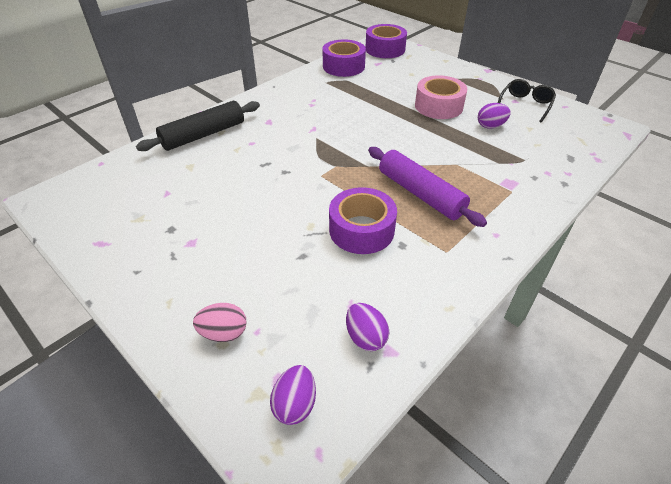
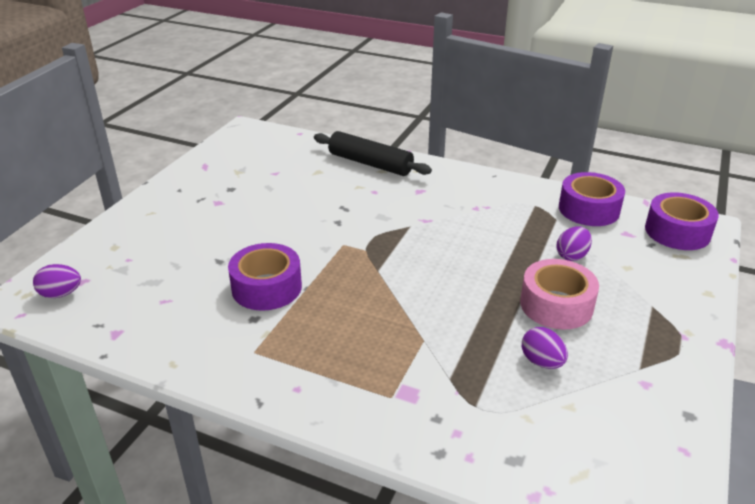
camera: 70 degrees right, 10 degrees down
(224, 333) = (124, 245): pink egg -> none
(365, 337) = (129, 316): purple egg -> purple egg (572, 256)
(420, 194) = (345, 318): purple rolling pin -> none
(525, 105) = (642, 397): black glasses -> none

